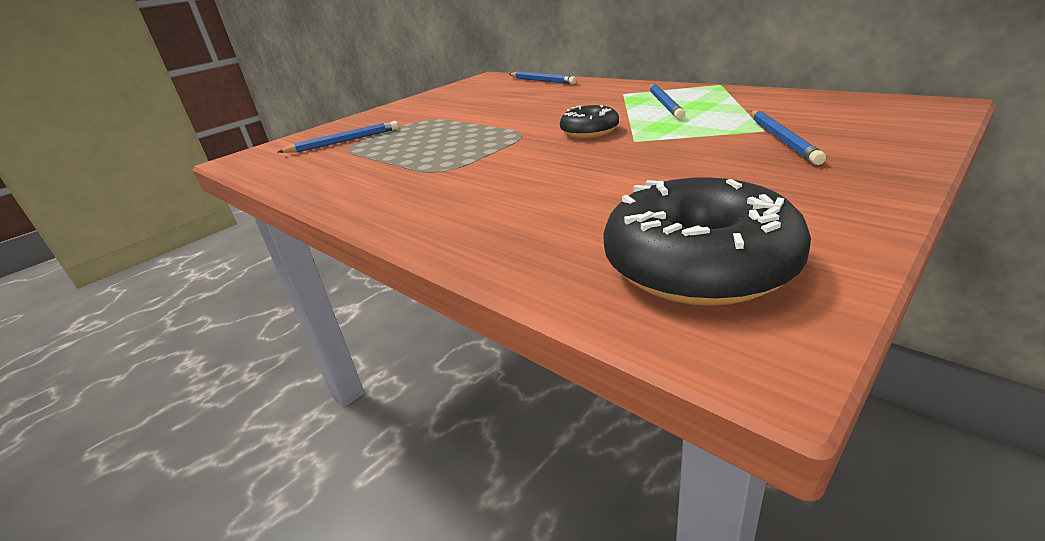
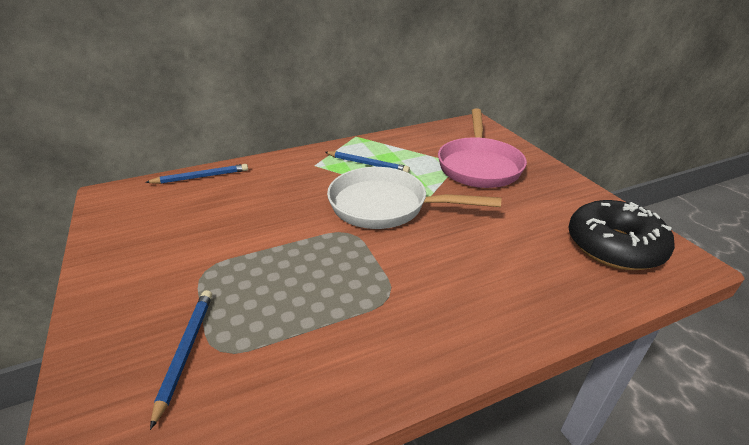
camera: 70 degrees left, 5 degrees up
(589, 131) = (385, 206): black donut -> white pan
(782, 139) = (478, 165): blue pencil -> pink pan

